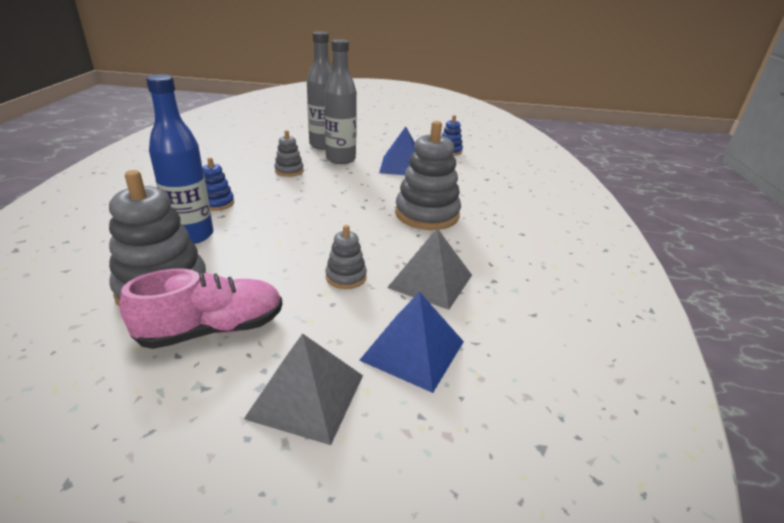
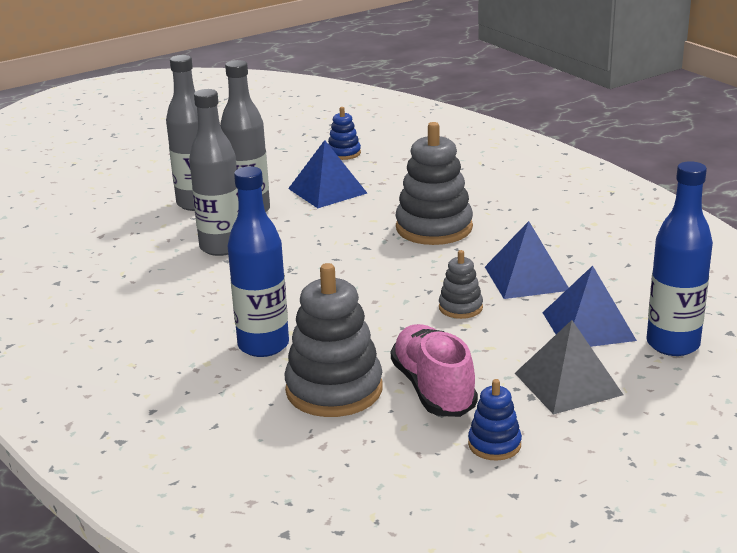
camera: 35 degrees left, 5 degrees down
(212, 329) = (433, 389): pink shoe -> pink shoe turned 45 degrees counterclockwise
(217, 203) = (220, 310): blue stacking toy -> blue stacking toy (494, 444)
(289, 171) = (221, 247): grey stacking toy -> grey bottle
(430, 281) = (526, 278): grey pyramid -> blue pyramid
(461, 420) = (673, 344): none -> blue bottle

